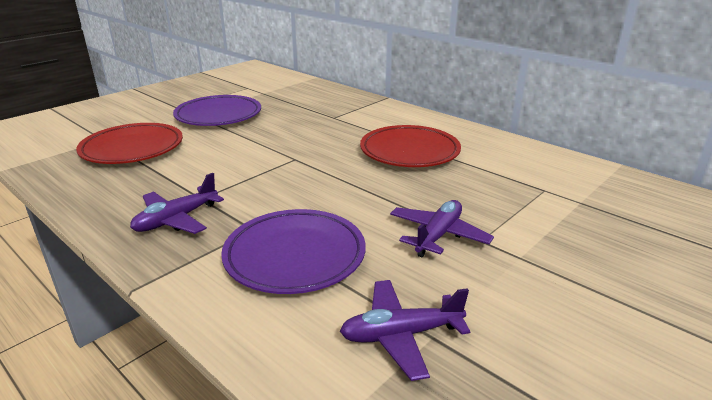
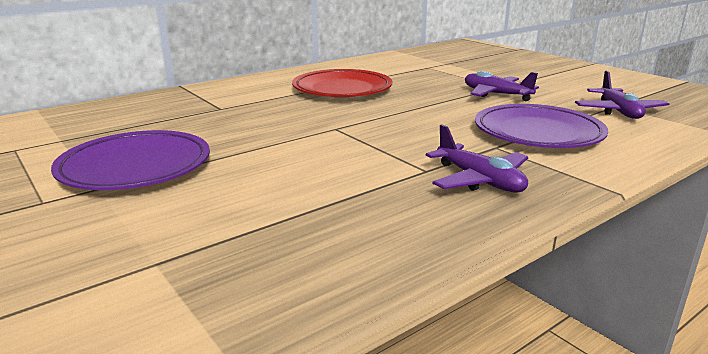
camera: 80 degrees left, 5 degrees down
(132, 149) = (231, 227): red plate -> none

